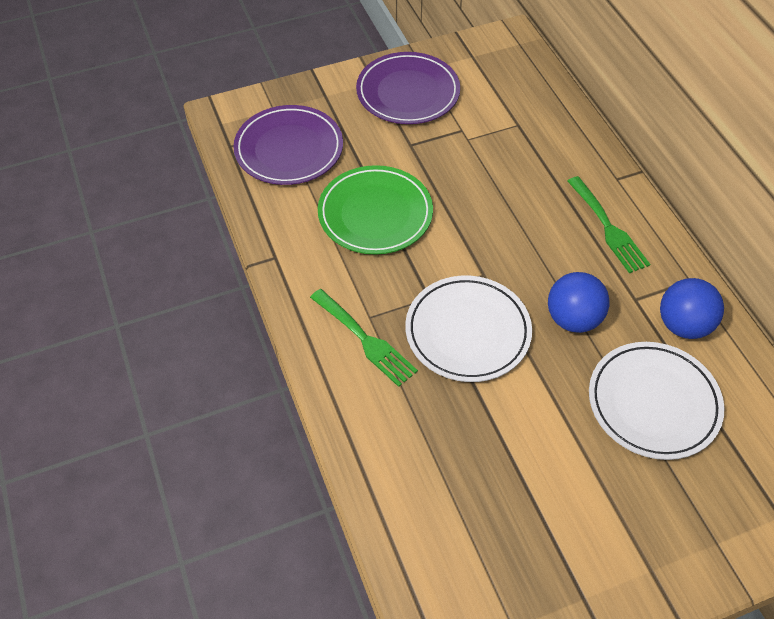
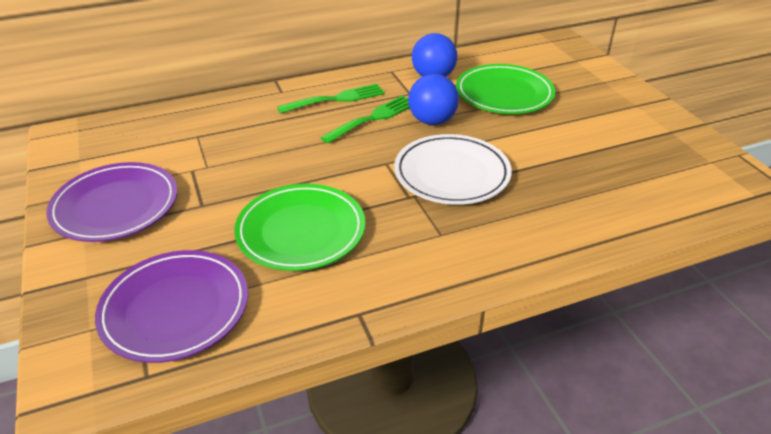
camera: 90 degrees left, 15 degrees down
(365, 340) = (470, 237): green fork -> green fork (373, 118)
(653, 403) = (504, 94): white plate -> green plate

